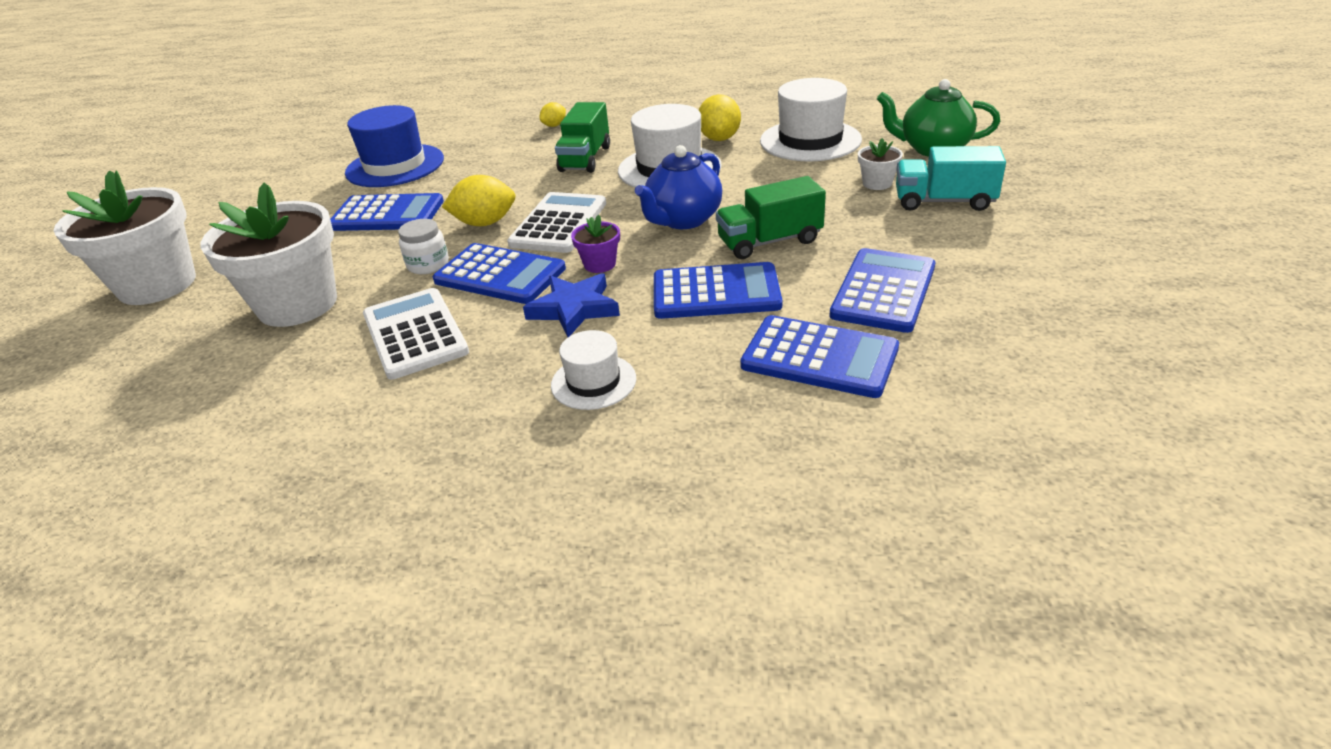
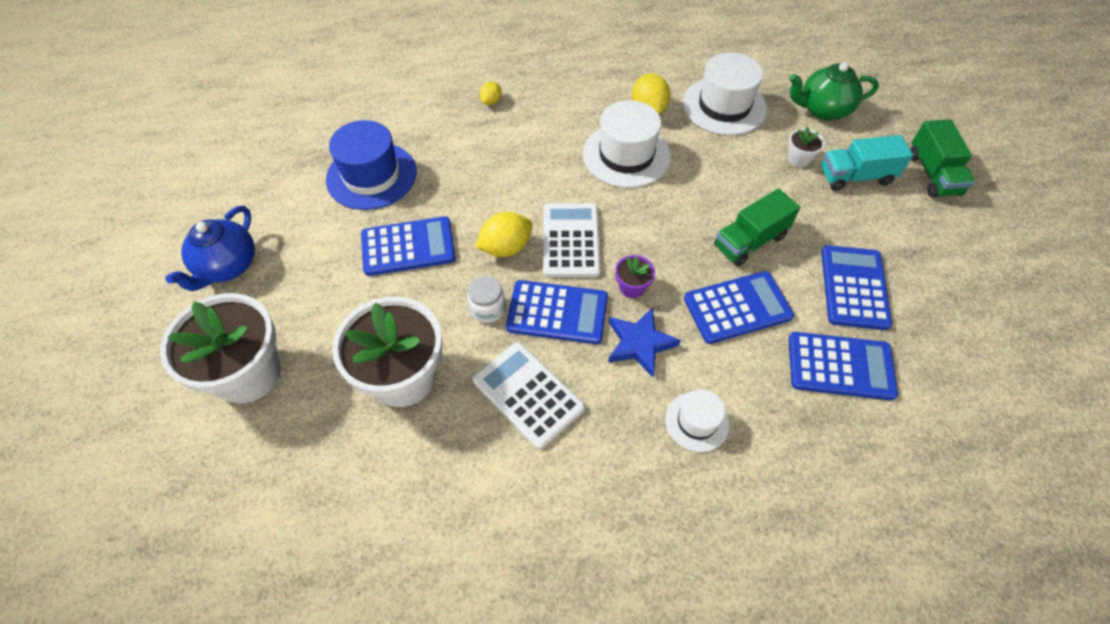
camera: 20 degrees left, 20 degrees up
(585, 159) = (546, 148): green truck -> green truck (933, 174)
(683, 220) = (670, 223): blue teapot -> blue teapot (227, 267)

